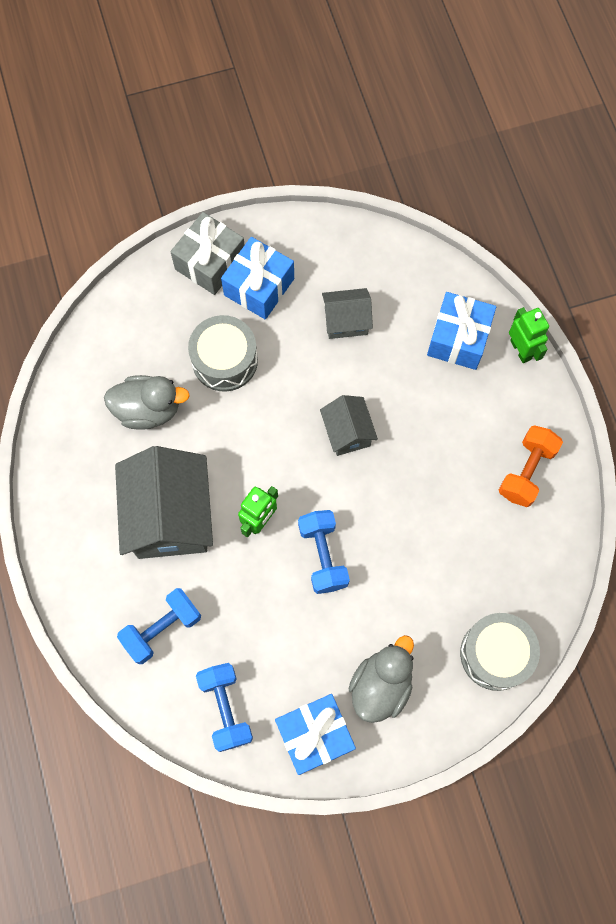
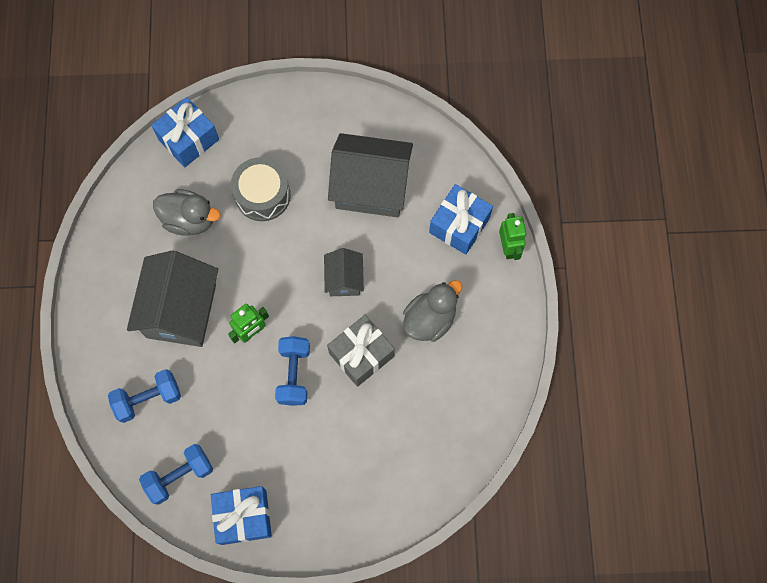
camera: 15 degrees right, 0 degrees up
(210, 262) = (275, 112): grey gift -> grey gift (361, 354)
(225, 708) = (179, 476): blue dumbbell -> blue dumbbell turned 60 degrees clockwise
(259, 287) = (308, 141): blue gift -> blue gift (188, 139)
(346, 321) = (371, 187): grey house -> grey house, size x1.91
(381, 685) = (309, 491): grey duck -> grey duck (430, 319)
(495, 654) = (410, 491): grey drum -> none
(526, 471) = (481, 349): orange dumbbell -> none

